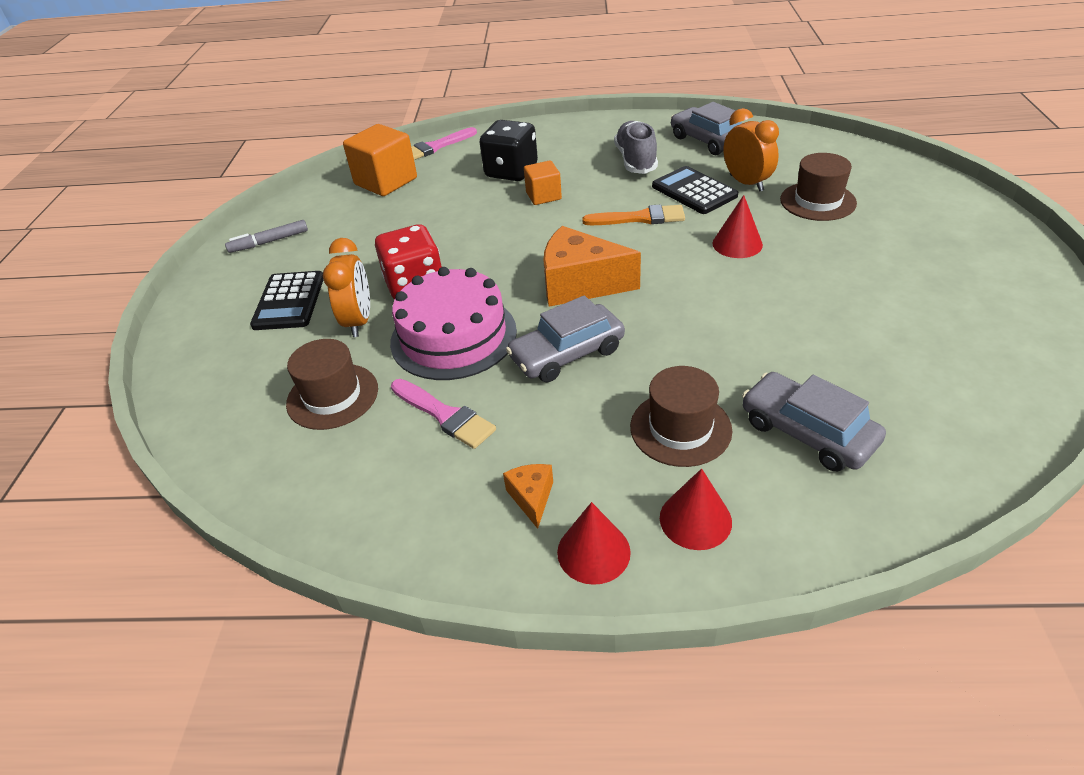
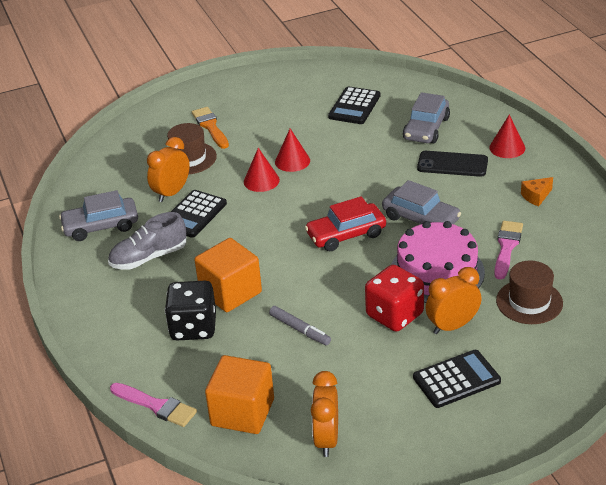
camera: 115 degrees left, 5 degrees down
(269, 242) = (386, 445): grey marker -> grey marker (300, 330)
(312, 214) = (326, 439): none -> orange clock
(543, 196) = (230, 292): orange cube -> orange cube, size x1.69
(580, 284) = (346, 234): orange cheese -> red car
(593, 552) = (549, 170): red cone -> red cone (292, 161)
(640, 218) = (245, 231): orange brush -> orange brush (210, 127)
(680, 428) = (452, 164): brown hat -> black phone
(708, 141) = (101, 226): grey car -> grey car turned 45 degrees clockwise
(914, 367) = (354, 106): none -> black calculator

